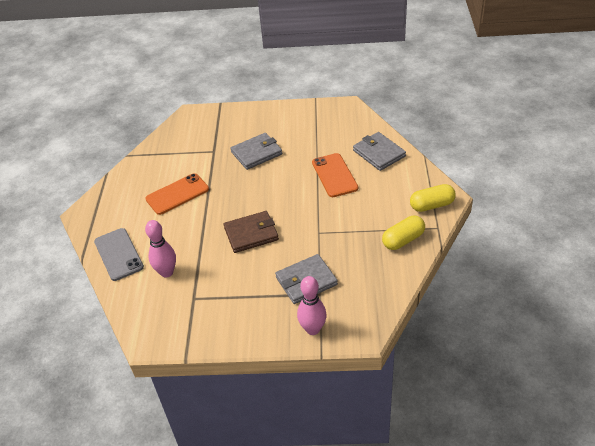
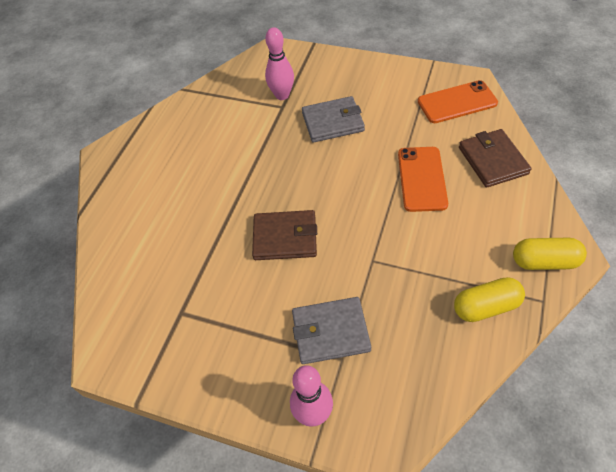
camera: 20 degrees right, 10 degrees up
(118, 254) = (120, 221): grey phone -> none
(167, 272) = (163, 264): pink bowling pin -> pink bowling pin (282, 95)
(177, 194) = (218, 156): orange phone -> orange phone (457, 102)
(379, 153) = (493, 160): grey wallet -> brown wallet

